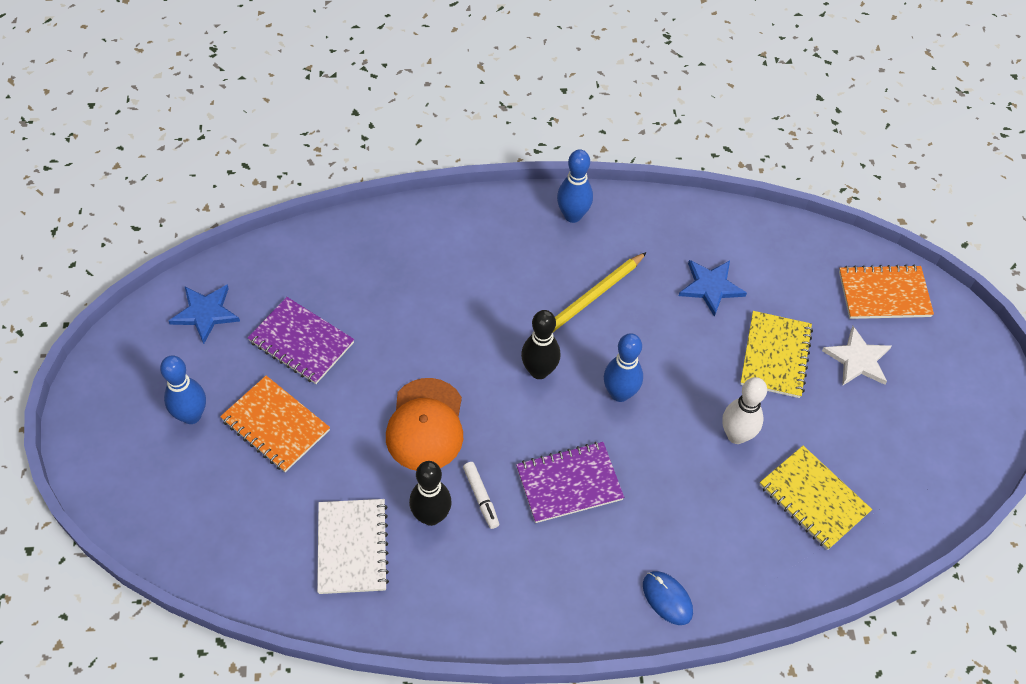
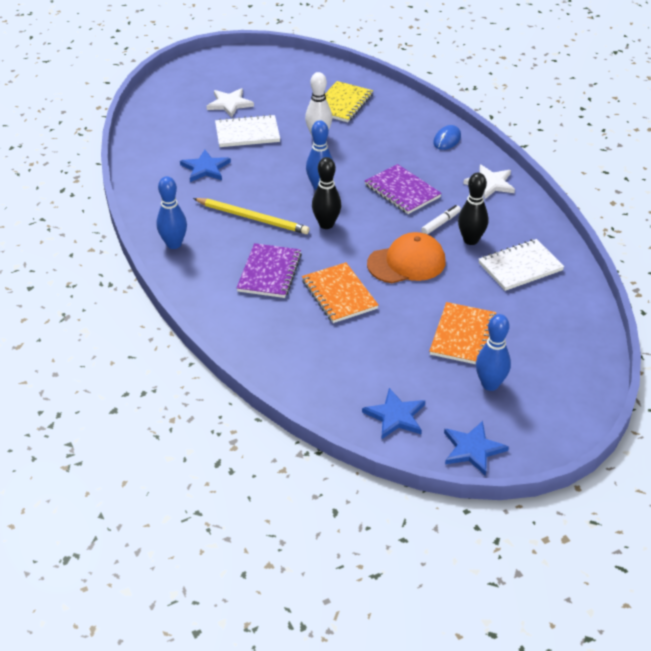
camera: 110 degrees left, 15 degrees down
(123, 358) = (472, 449): none -> blue star
(301, 342) = (383, 348): purple notebook -> purple notebook (269, 272)
(537, 603) = (490, 183): none -> white star
(775, 356) = (247, 133): yellow notebook -> white notebook
(884, 294) = (170, 102): orange notebook -> orange notebook (339, 294)

